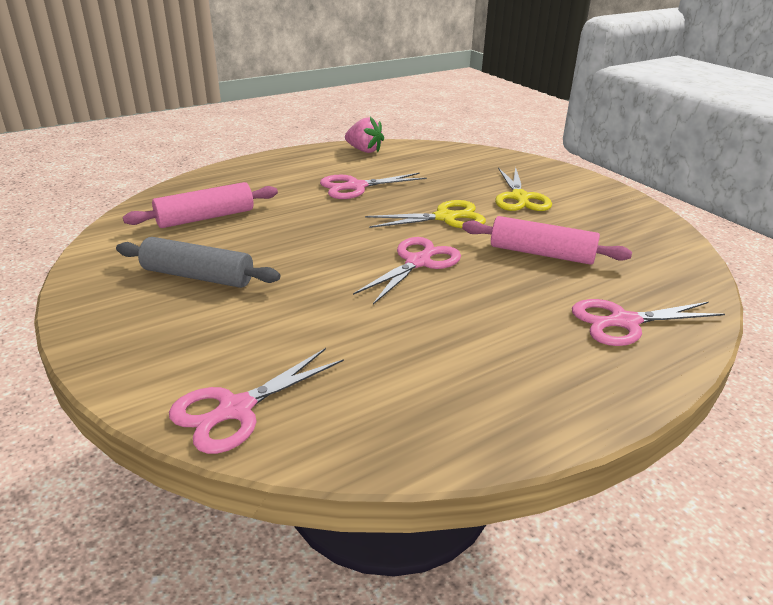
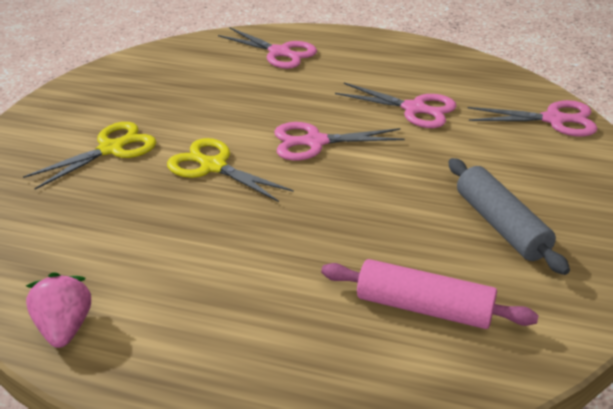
camera: 130 degrees left, 5 degrees up
(355, 187) = (207, 257): pink scissors -> pink scissors (415, 109)
(541, 253) = (223, 102): pink rolling pin -> none

